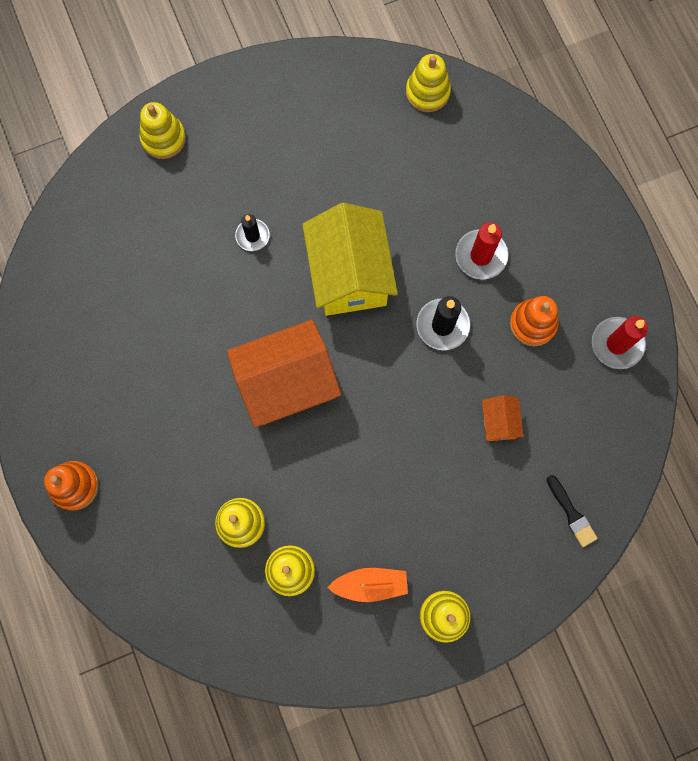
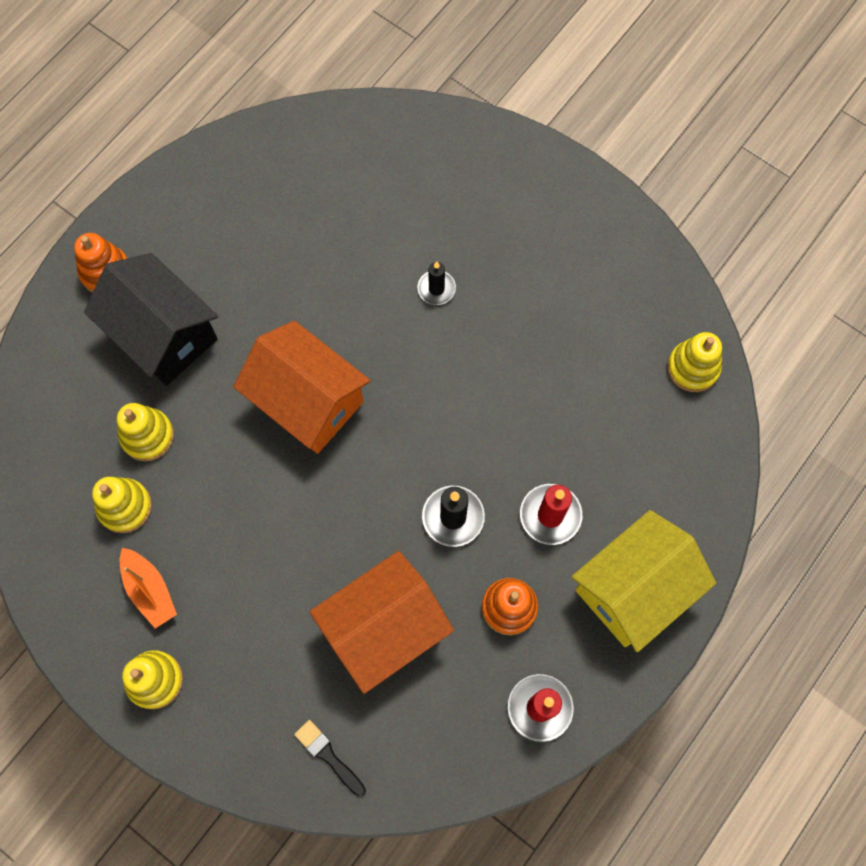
camera: 60 degrees right, 5 degrees down
(160, 466) = (163, 334): none -> black house
(163, 138) = (484, 157): yellow stacking toy -> none
(349, 274) = (452, 398): yellow house -> yellow house (633, 589)
(499, 422) = (384, 628): orange house -> orange house, size x2.20
(571, 513) = (328, 756): black brush -> black brush turned 105 degrees clockwise

